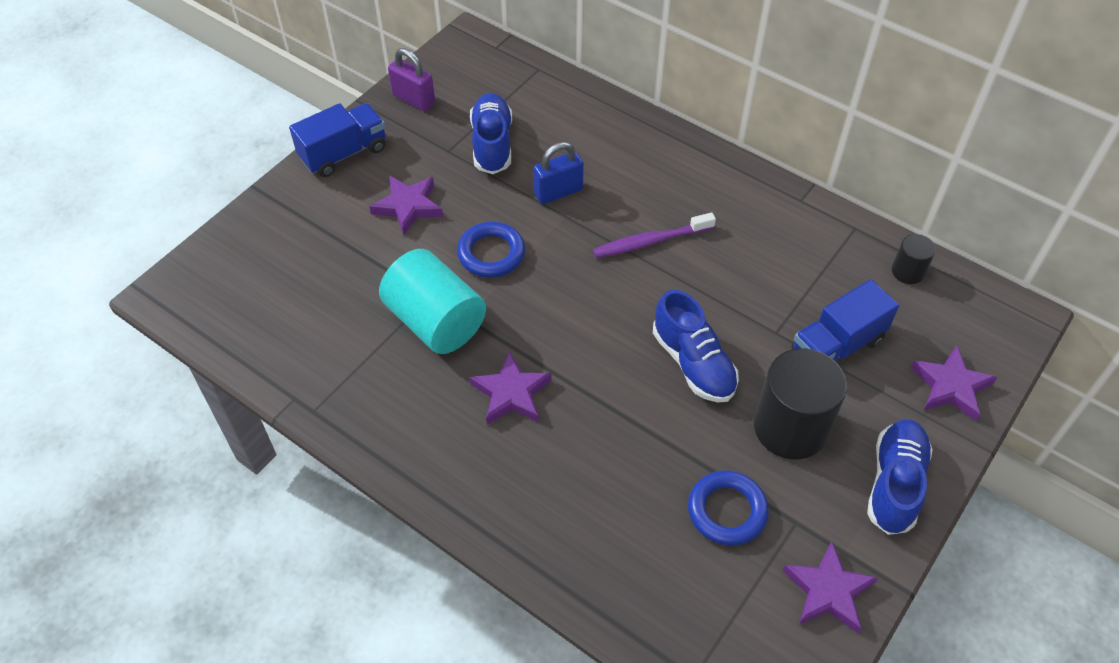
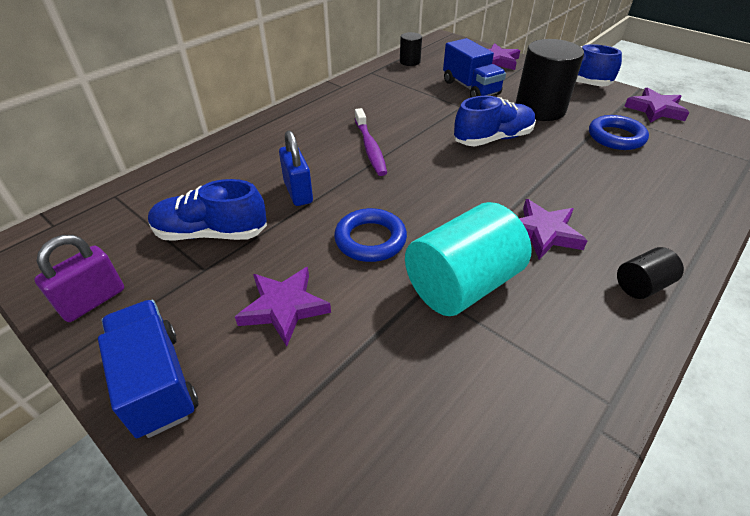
camera: 85 degrees left, 10 degrees down
(438, 464) = (641, 285): none -> black cylinder

